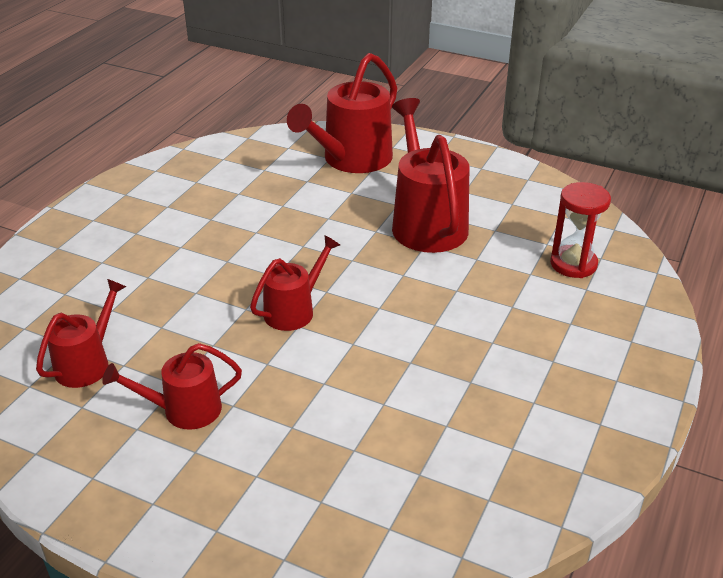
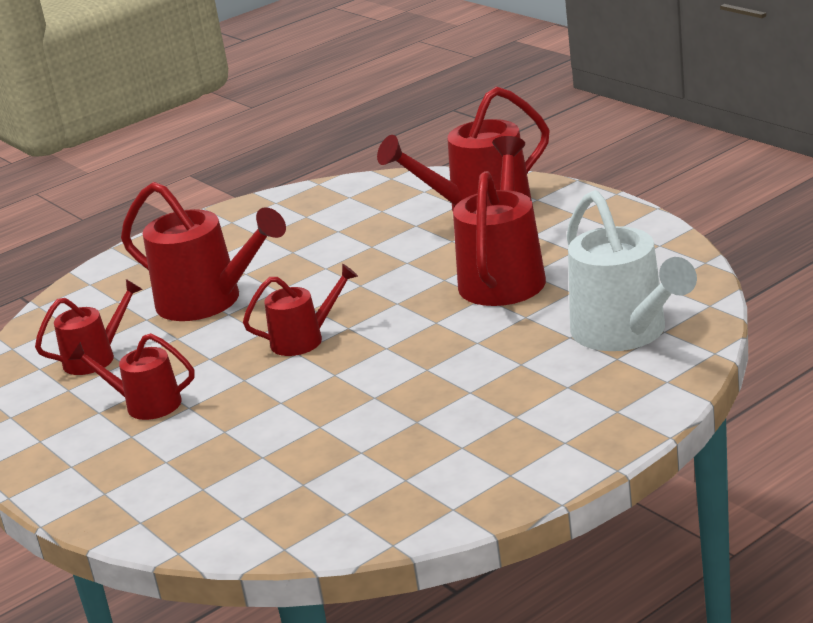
camera: 30 degrees right, 10 degrees down
(166, 281) = (209, 301): none -> red watering can
(573, 264) = (626, 333): red hourglass -> white watering can

